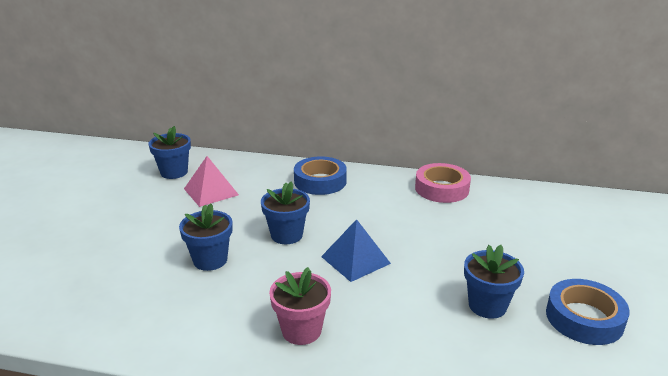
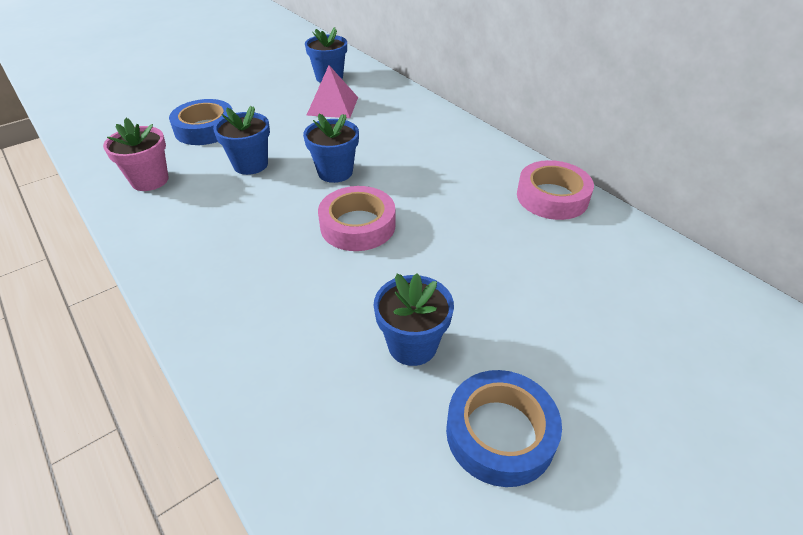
camera: 40 degrees right, 15 degrees up
(301, 330) = (226, 262): pink flower pot -> pink flower pot (150, 180)
(320, 181) = (436, 135): blue tape -> blue tape (205, 129)
(355, 260) = (358, 225): blue pyramid -> pink tape

